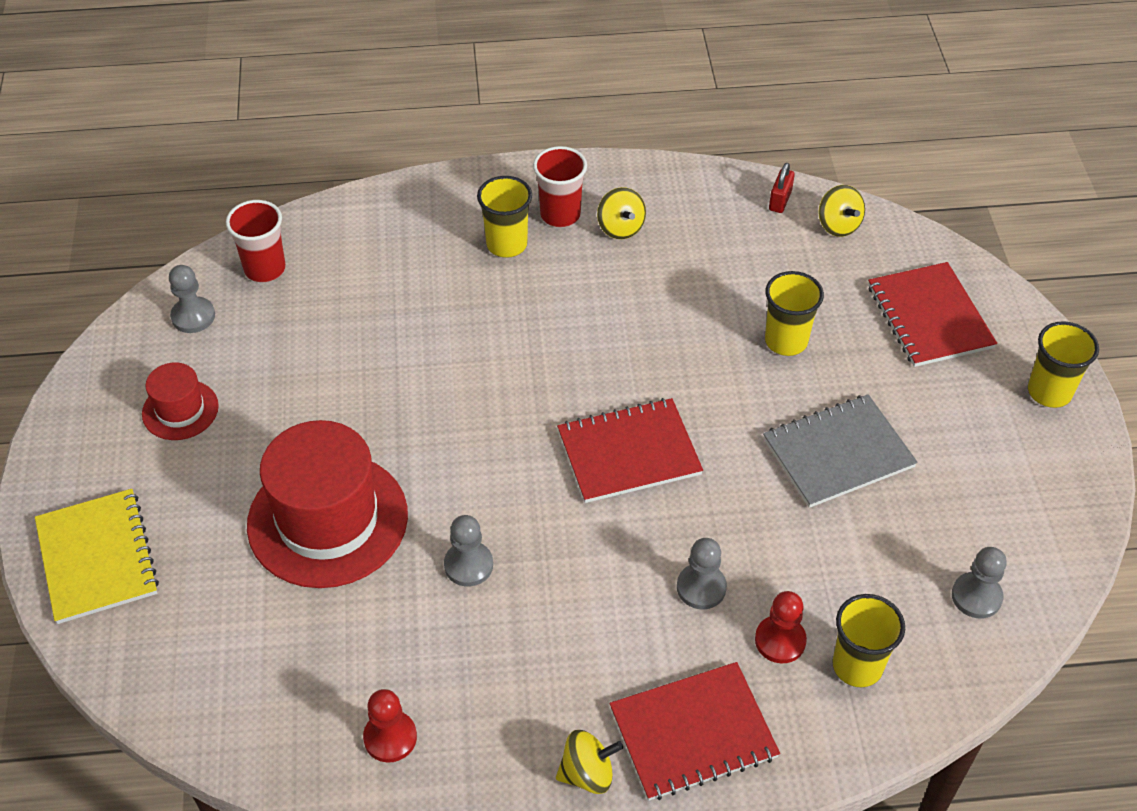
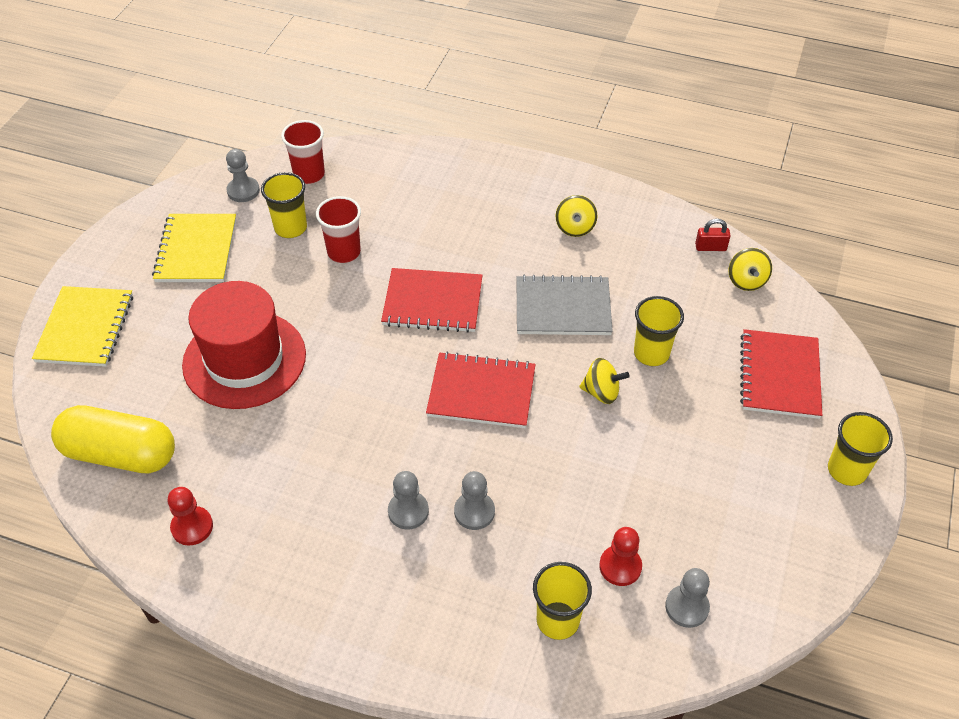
camera: 25 degrees right, 0 degrees up
(180, 410) = (196, 250): red hat -> yellow notebook
(245, 690) = (120, 454): none -> yellow capsule
(468, 565) = (318, 428): grey pawn -> grey pawn (408, 511)
(506, 244) = (484, 212): yellow cup -> yellow cup (290, 228)
(560, 214) = (536, 204): red cup -> red cup (344, 252)
(587, 774) = (309, 612): yellow spinning top -> yellow spinning top (601, 392)
(693, 733) = (402, 616): red notebook -> red notebook (432, 302)
(780, 200) = (710, 247): red padlock -> red padlock turned 45 degrees clockwise
(780, 640) = (509, 576): red pawn -> red pawn (620, 566)
(838, 453) = (641, 452): grey notebook -> grey notebook (563, 308)

